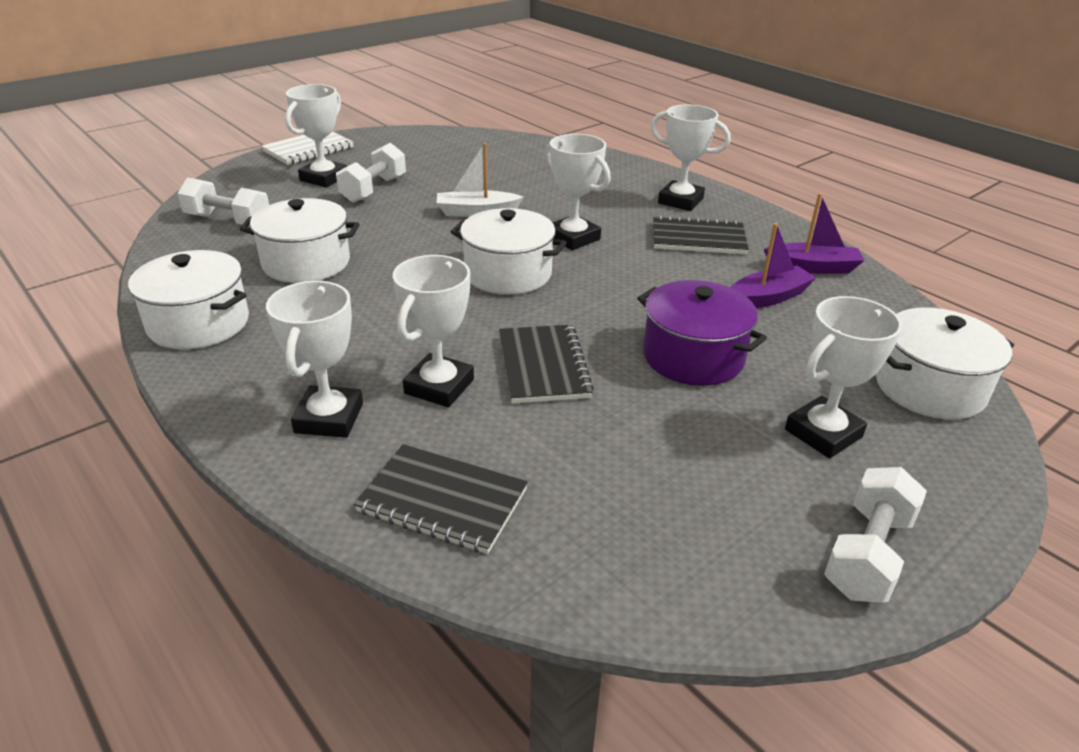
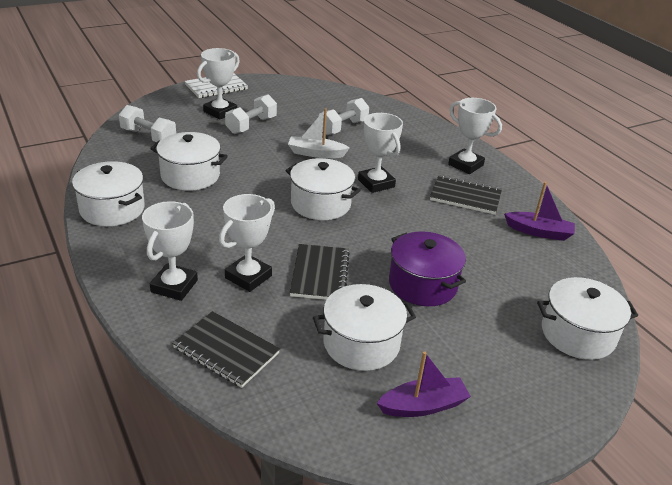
camera: 10 degrees right, 0 degrees up
(643, 453) = (361, 343): none -> white pot
(767, 298) = (495, 250): purple boat -> purple boat (423, 406)
(823, 433) = (487, 352): white trophy -> none
(867, 554) = (477, 434): white dumbbell -> white dumbbell (342, 128)

